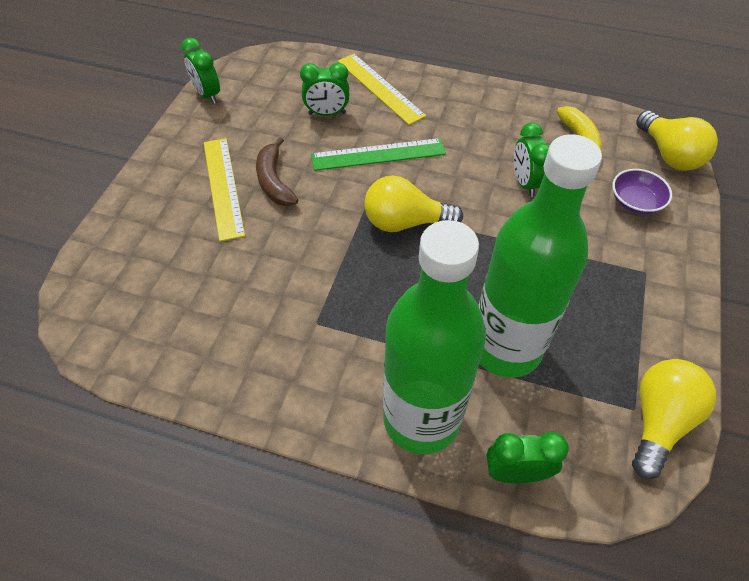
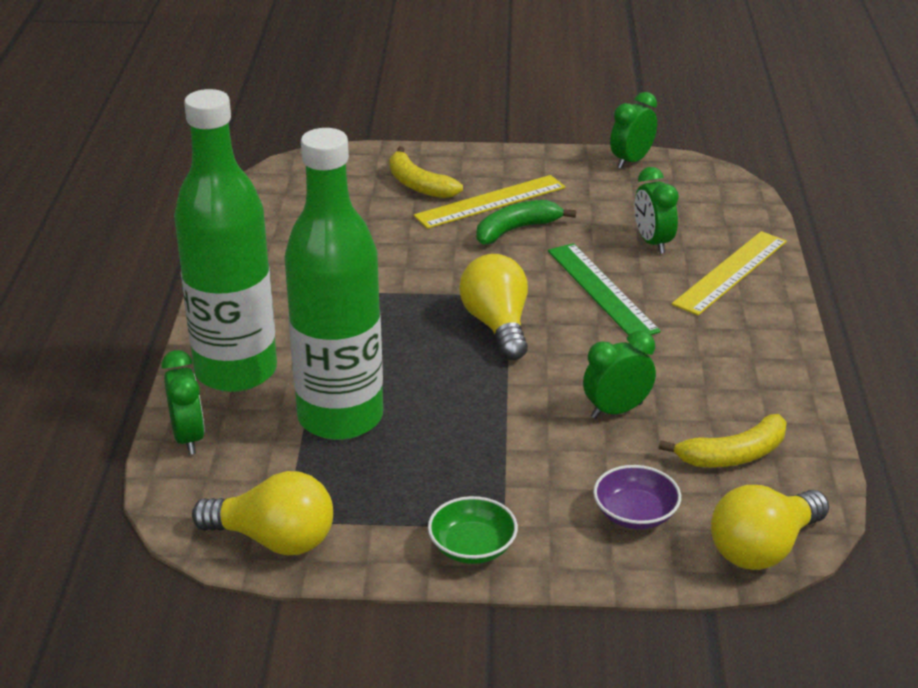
camera: 75 degrees right, 20 degrees down
(168, 227) = (418, 185): none -> yellow banana
(274, 181) = (516, 230): brown banana -> green banana
(668, 294) = (472, 547): none -> green bowl

